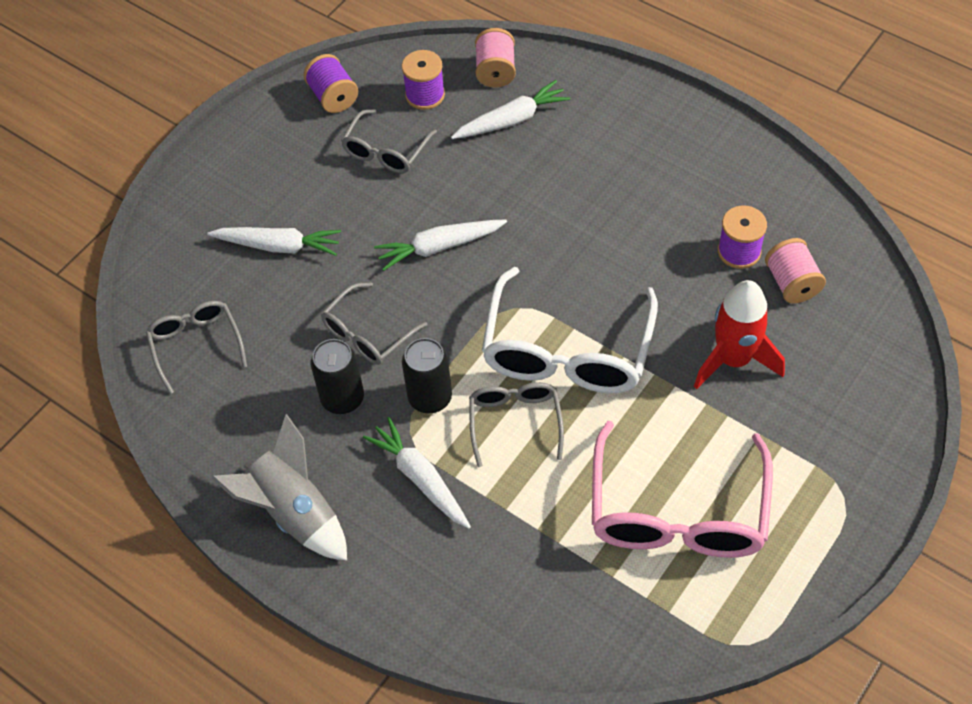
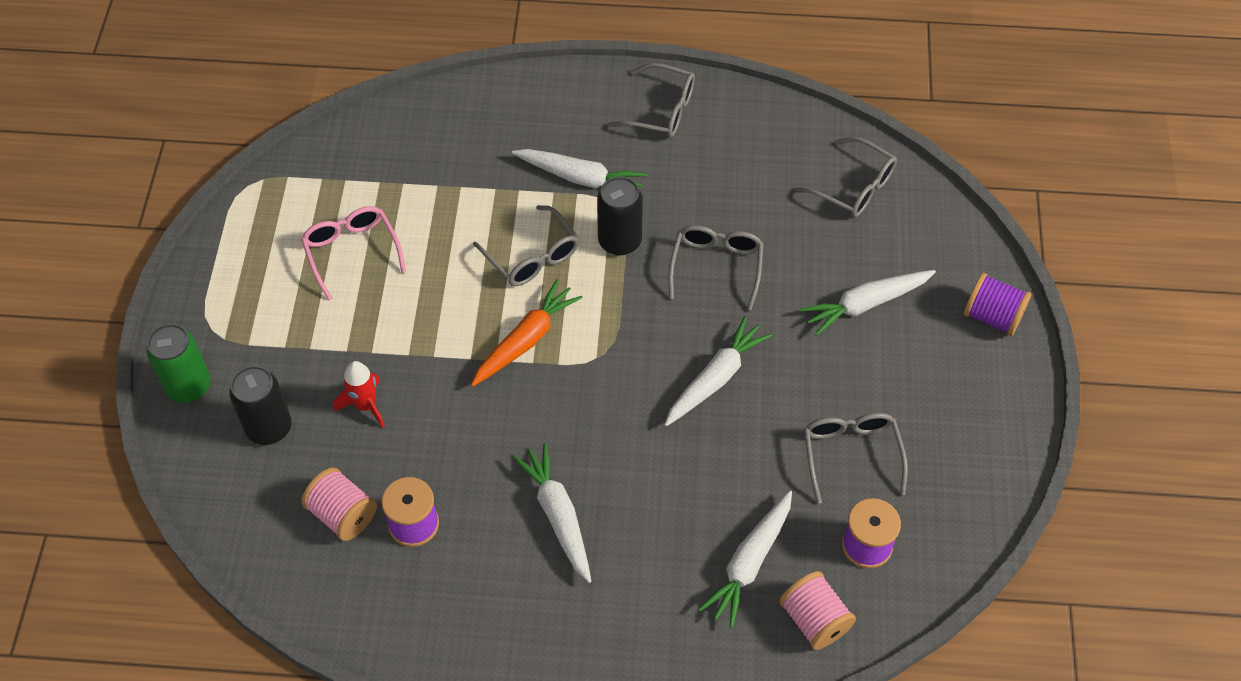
camera: 145 degrees right, 0 degrees up
(294, 512) = (661, 110): grey rocket -> grey glasses
(333, 97) = (961, 491): purple spool -> purple spool (992, 317)
(342, 398) = (693, 205): black can -> black can (269, 428)
(567, 350) = (526, 340): white glasses -> orange carrot
(626, 208) = (558, 515): none -> white carrot
(677, 510) = (352, 253): pink glasses -> pink glasses, size x0.54
(733, 359) = (365, 405): red rocket -> red rocket, size x0.57
(884, 451) = (189, 386): none -> green can

